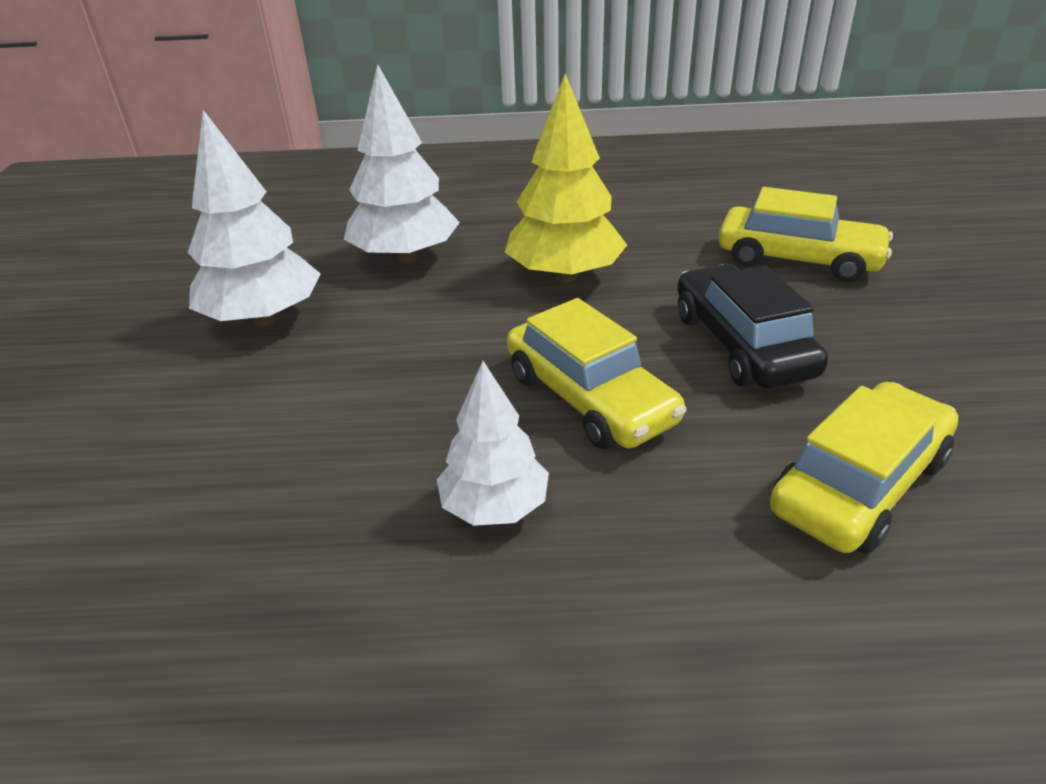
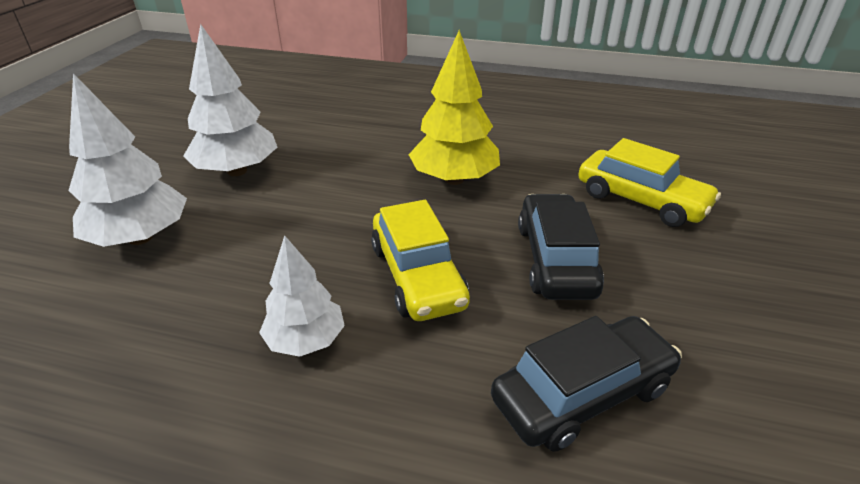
camera: 15 degrees right, 0 degrees up
(405, 257) = (352, 145): white tree -> white tree (140, 237)
(859, 485) = (582, 394): yellow car -> black car

